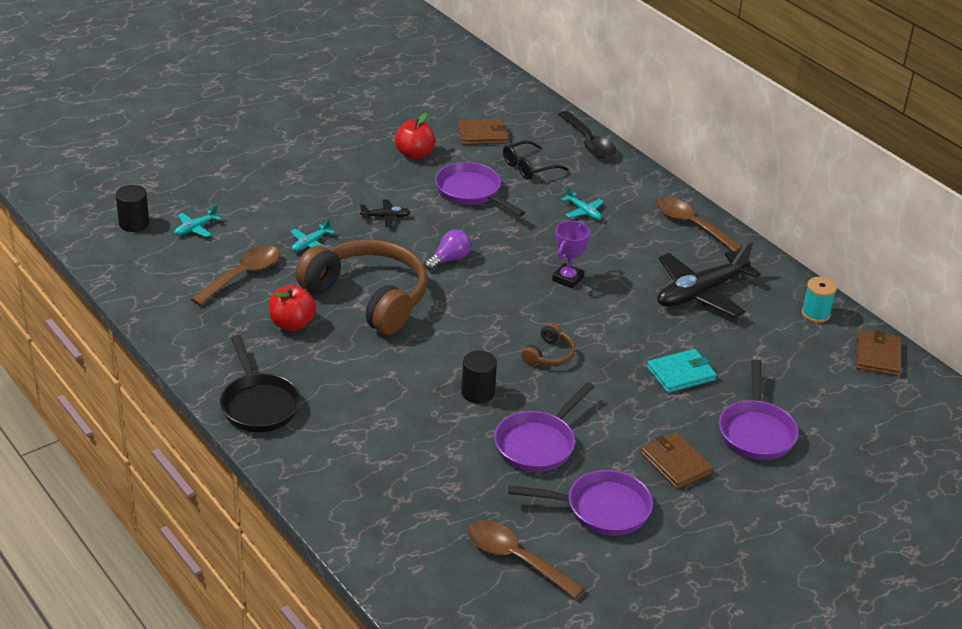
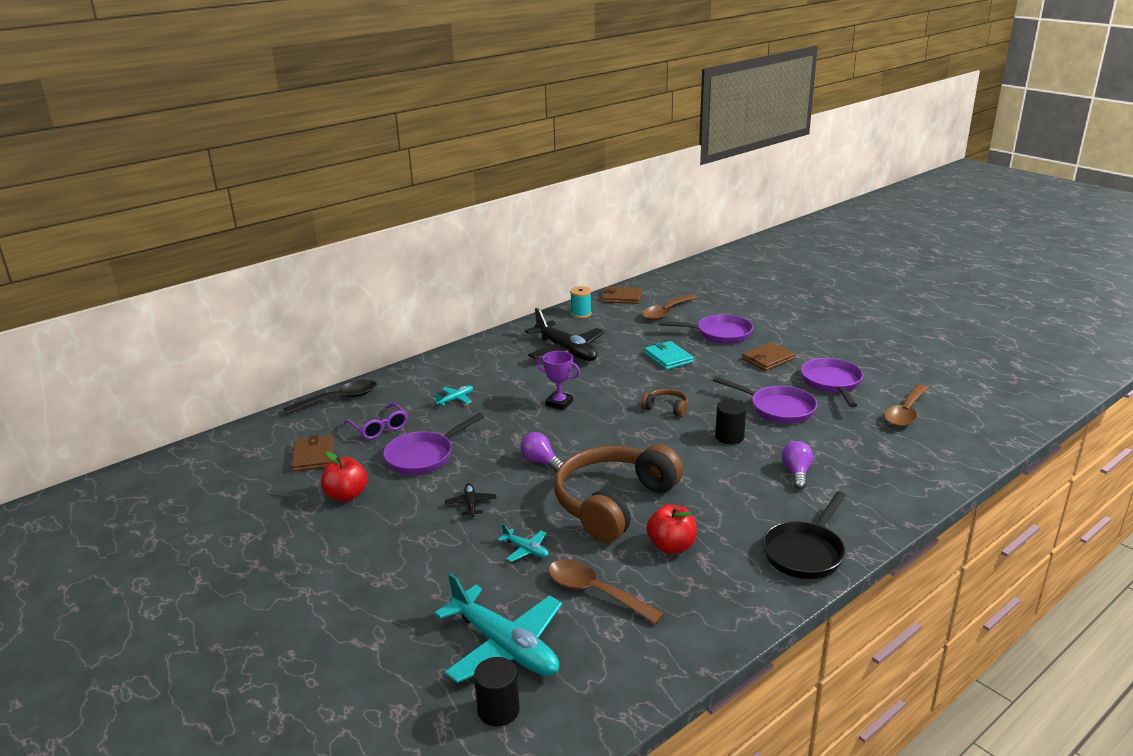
camera: 90 degrees left, 10 degrees down
(195, 228) = (505, 647): turquoise plane -> turquoise plane, size x2.28
(258, 404) = (805, 552): black pan -> black pan turned 150 degrees clockwise
(394, 429) = (796, 473): none -> purple light bulb
(529, 167) = (379, 428): black glasses -> purple glasses
(691, 225) = (473, 354): brown spoon -> brown spoon (666, 312)

